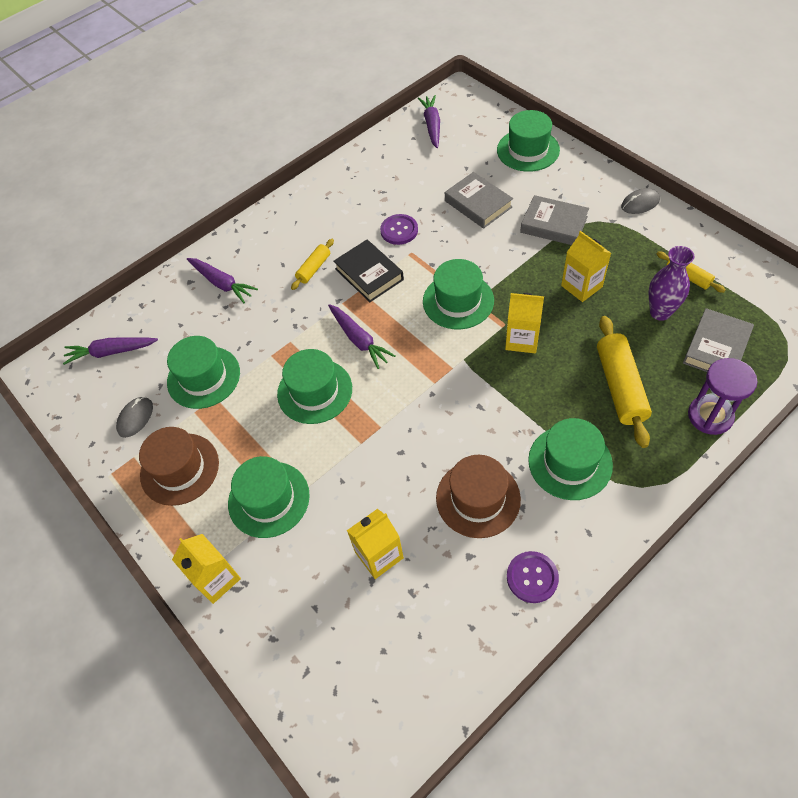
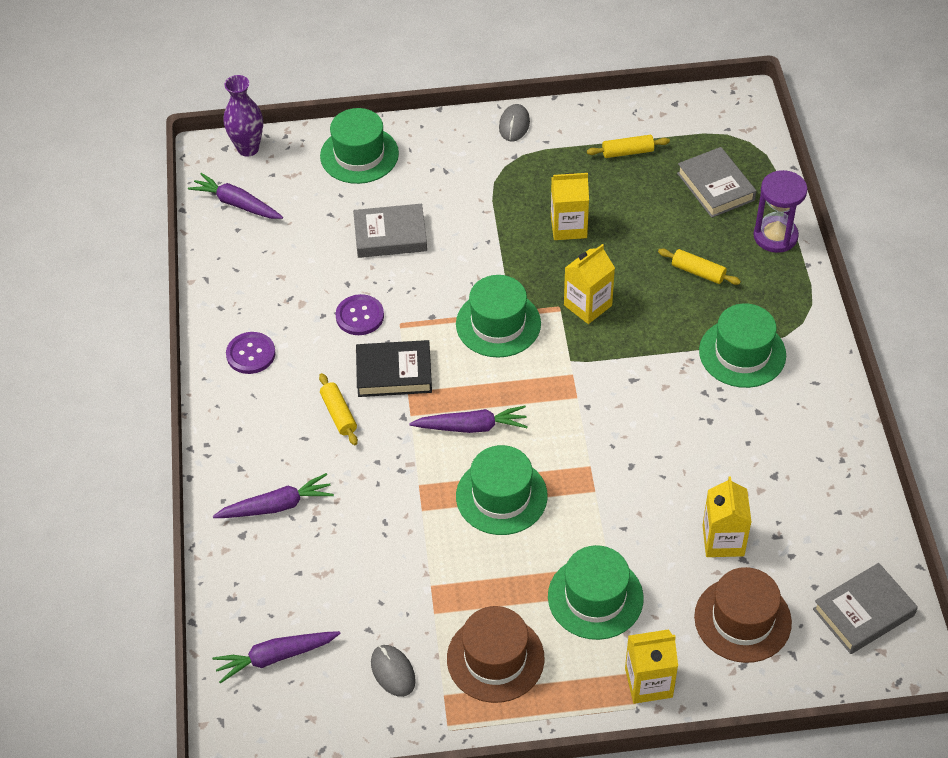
camera: 60 degrees left, 5 degrees down
(111, 352) = (275, 657): purple carrot -> purple carrot turned 45 degrees clockwise
(203, 377) = (395, 584): green hat -> none
(478, 498) = (725, 437): brown hat -> brown hat (742, 619)
(532, 577) = (826, 444): purple button -> purple button (251, 354)
(553, 224) = (476, 198): grey book -> grey book (863, 612)
(620, 386) = (698, 272): yellow rolling pin -> yellow rolling pin, size x0.55
(660, 312) = (647, 195): purple vase -> purple vase (248, 148)

